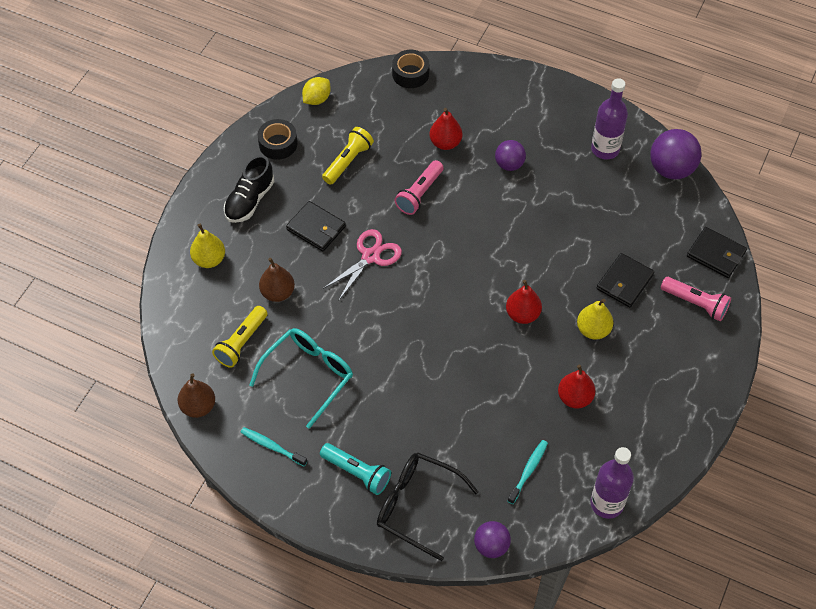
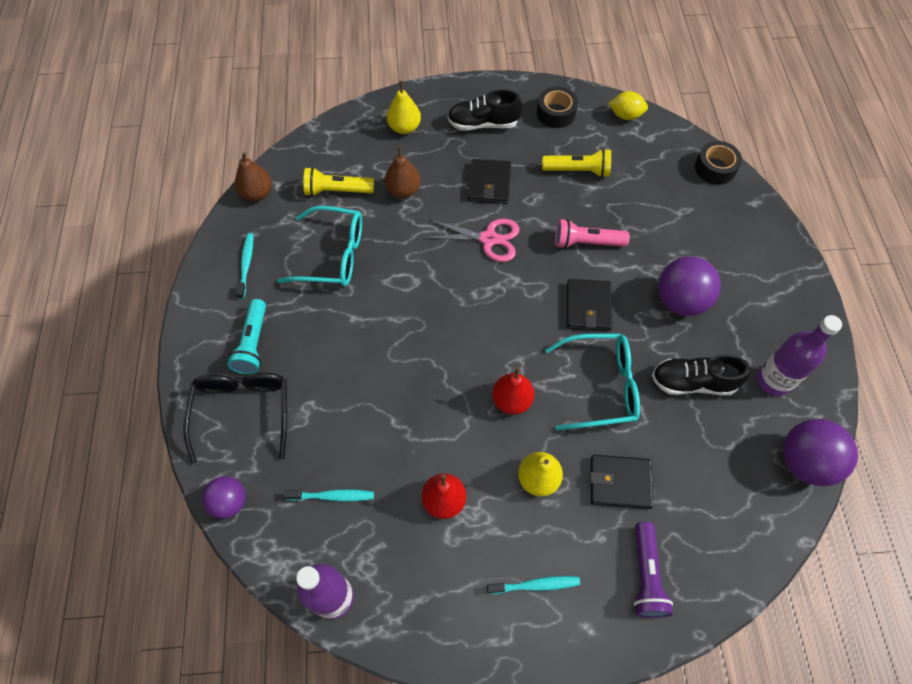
camera: 60 degrees right, 5 degrees up
(445, 143) = (661, 234): red pear -> none
(509, 164) = (680, 300): purple ball -> purple ball, size x1.62
(546, 252) = (601, 386): none -> turquoise glasses
(577, 196) = (692, 382): none -> black shoe
(667, 371) = (535, 585): none -> turquoise toothbrush
(695, 303) = (646, 575): pink flashlight -> purple flashlight
(716, 254) = (729, 567): black wallet -> black wallet (588, 307)

